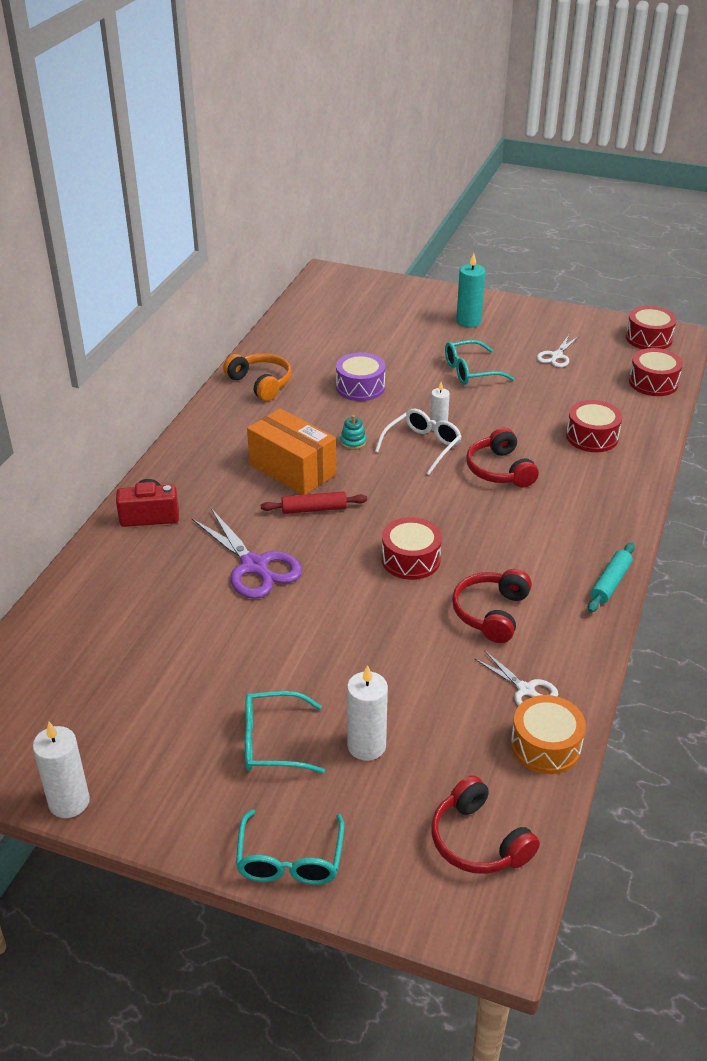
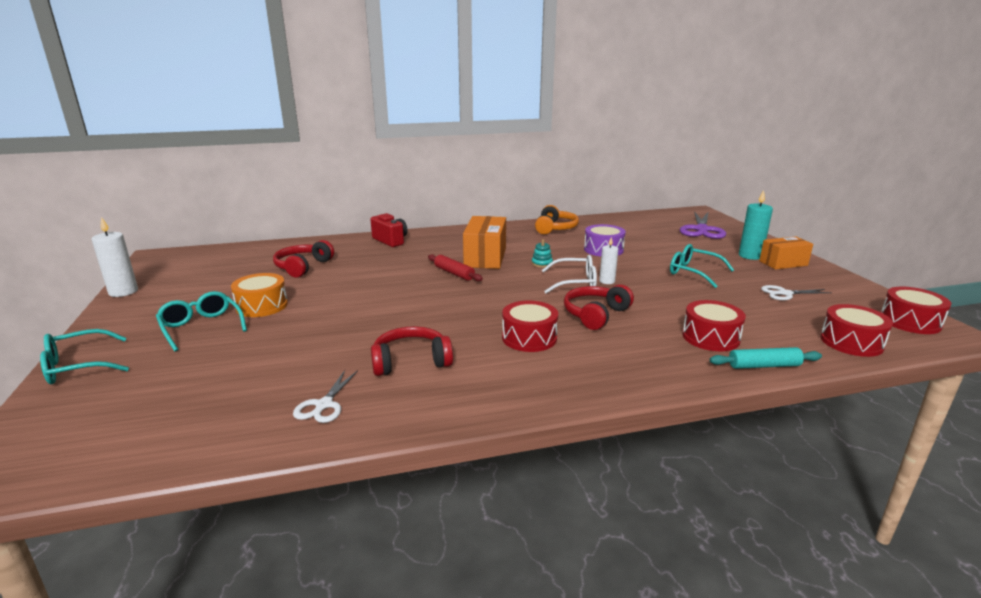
camera: 55 degrees right, 15 degrees down
(254, 566) = (375, 275): purple scissors -> purple scissors (702, 230)
(366, 746) = (213, 358): white candle -> none
(410, 559) = (440, 315): red drum -> red drum (529, 338)
(478, 841) = (111, 438): red headphones -> red headphones (303, 267)
(501, 317) = (783, 263): none -> orange box
(545, 746) = (253, 437): orange drum -> orange drum (262, 306)
(610, 583) = (517, 405): turquoise rolling pin -> turquoise rolling pin (764, 366)

